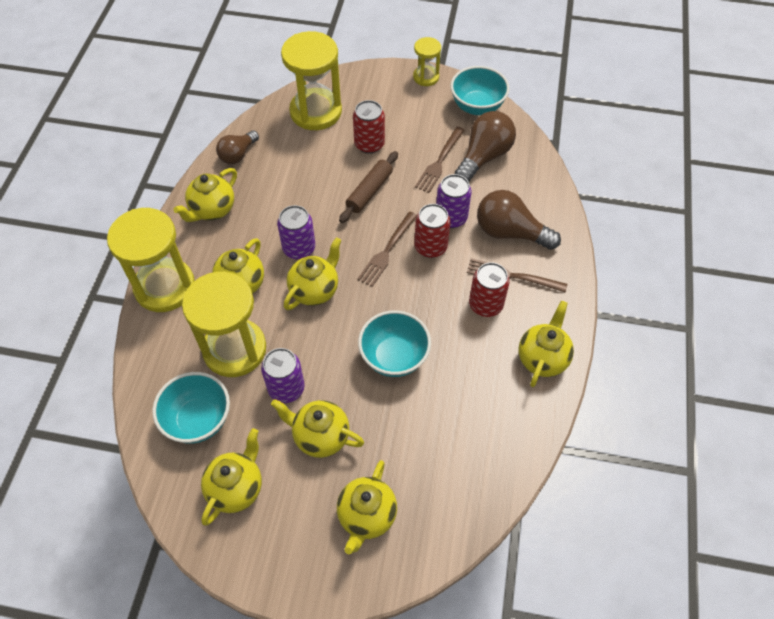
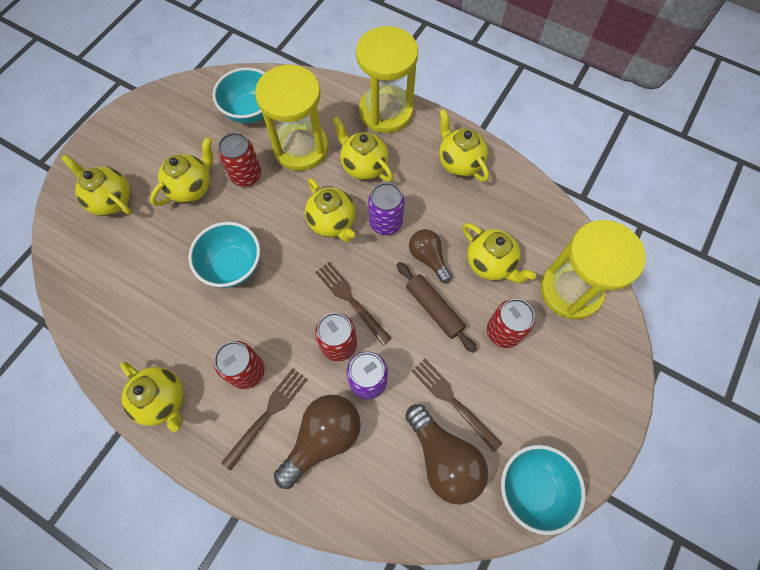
camera: 110 degrees right, 10 degrees up
(236, 488) = (183, 123): yellow teapot -> yellow teapot (490, 264)
(238, 154) = (526, 199): brown light bulb -> brown light bulb (428, 258)
(286, 388) = (246, 175): purple can -> red can
(426, 77) = (602, 441): yellow hourglass -> none

